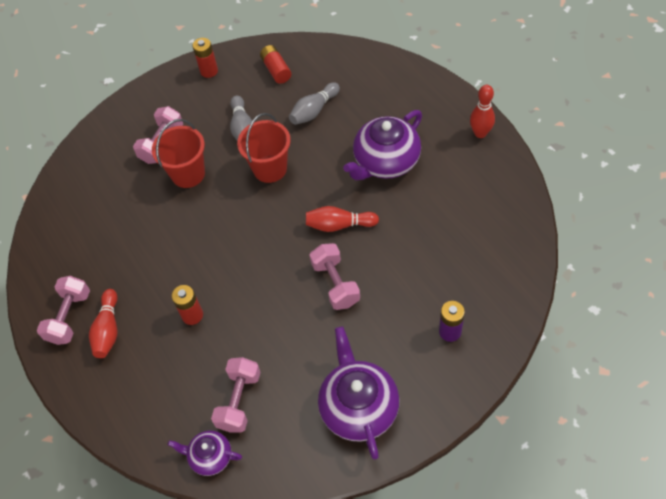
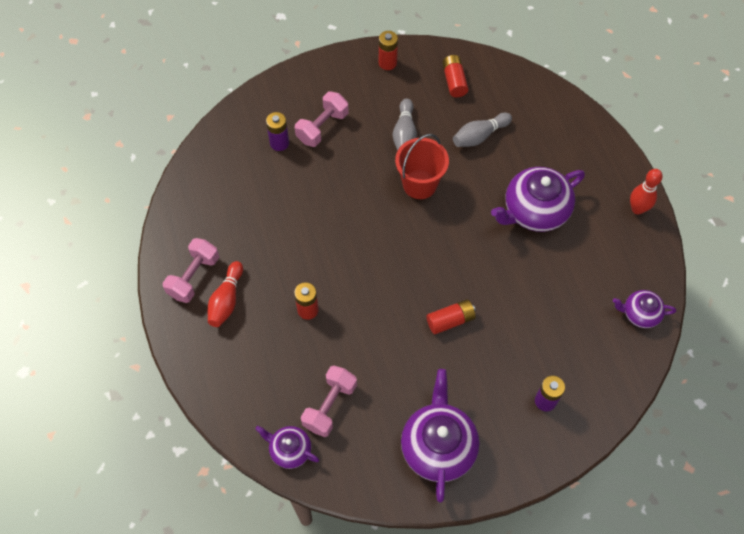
camera: 10 degrees right, 5 degrees up
(124, 169) = (279, 143): none -> purple battery
(188, 174) = (339, 166): red bucket -> none
(335, 284) = (450, 320): pink dumbbell -> red battery
(339, 225) = (470, 262): red bowling pin -> none
(513, 225) = (640, 314): none -> purple teapot

